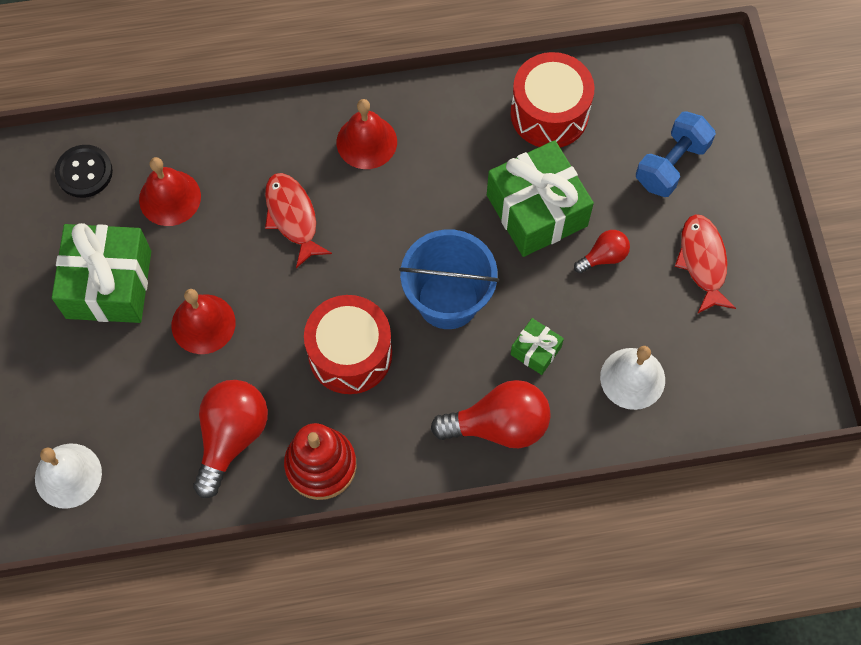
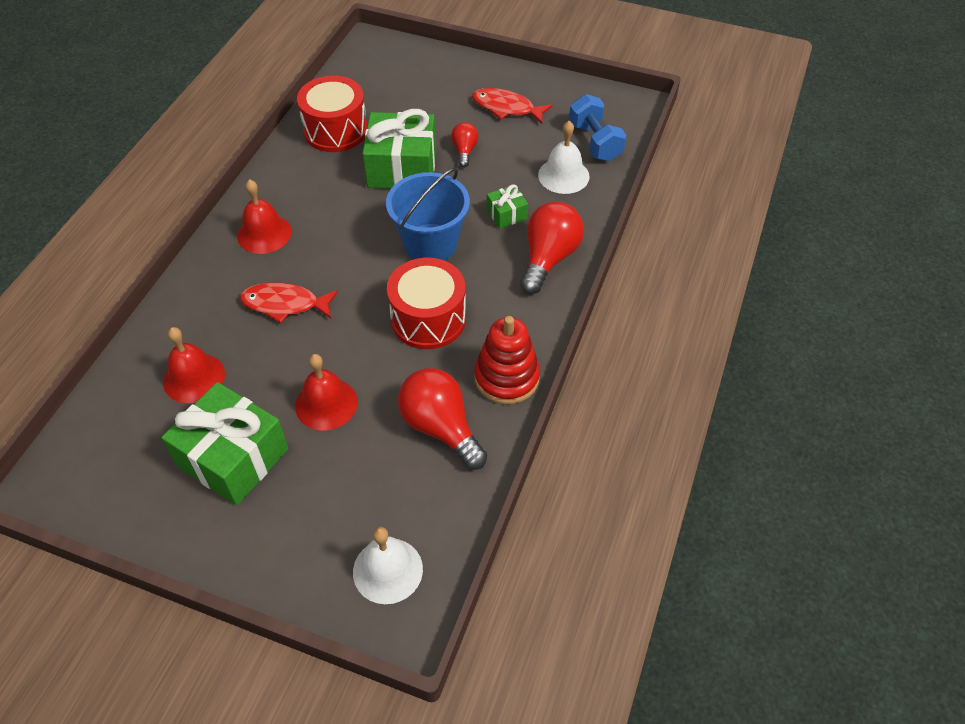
camera: 60 degrees left, 15 degrees down
(84, 172) = (112, 430): black button -> none
(671, 165) = (426, 92): blue dumbbell -> blue dumbbell (595, 142)

